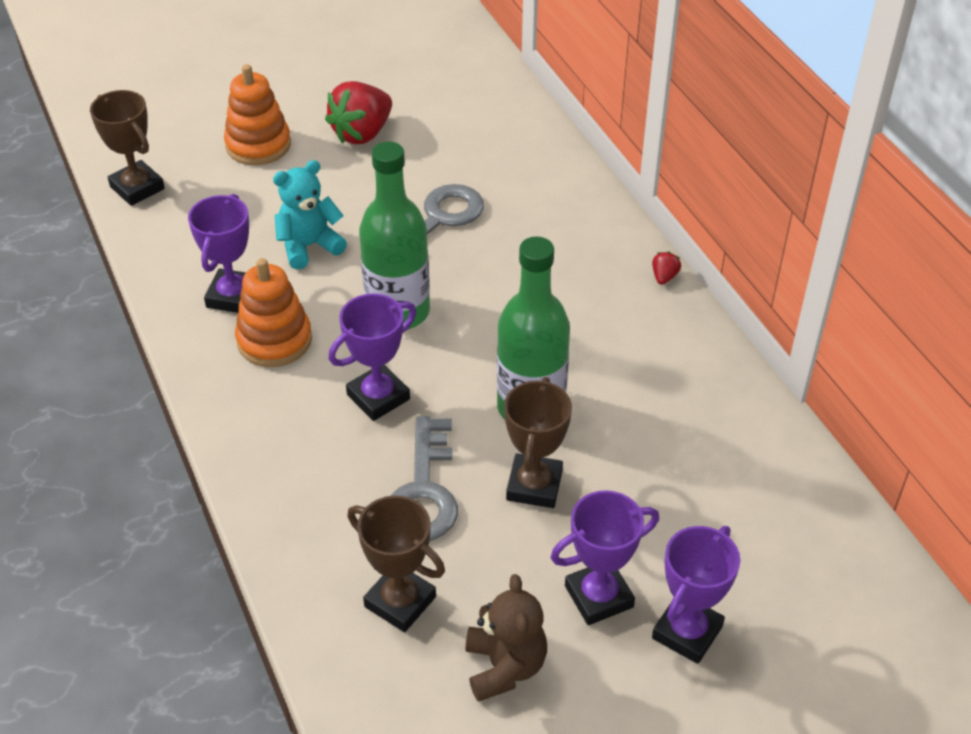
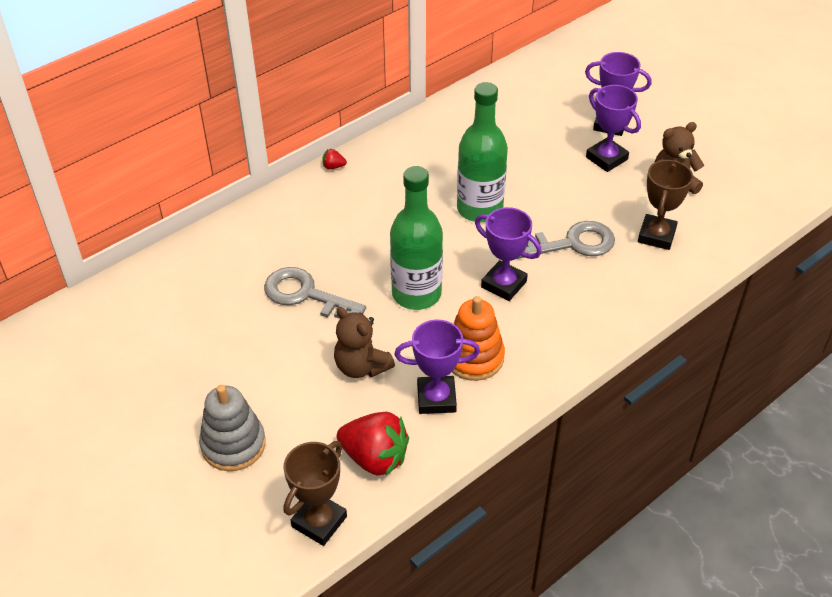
camera: 105 degrees left, 0 degrees up
(258, 145) = (233, 444): orange stacking toy -> grey stacking toy
(309, 246) = (361, 366): turquoise teddy bear -> brown teddy bear
(362, 133) = (201, 371): red strawberry -> red strawberry (375, 458)
(534, 485) = (542, 196): brown trophy -> none

